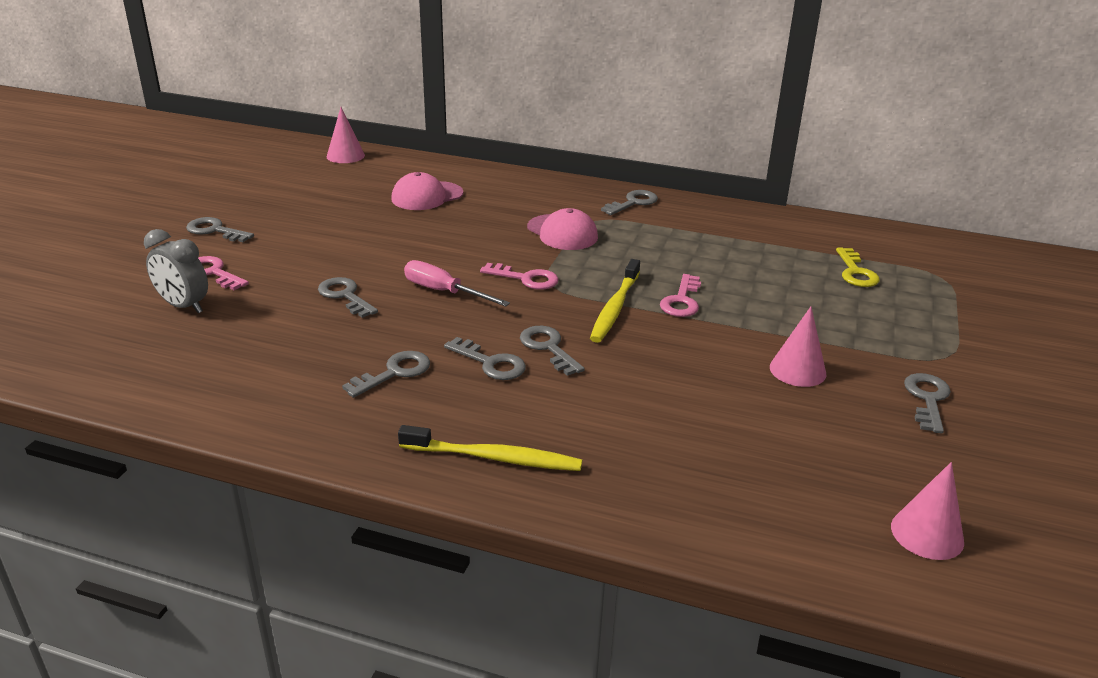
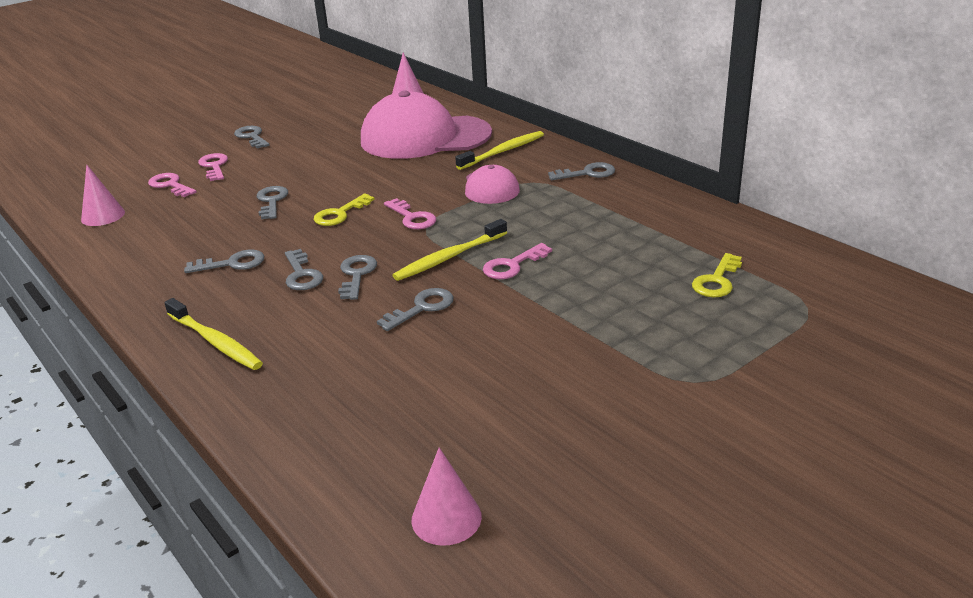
camera: 35 degrees right, 0 degrees up
(183, 306) = (170, 185): grey clock -> pink key
(427, 196) = (425, 137): pink cap -> pink cap, size x2.01
(444, 292) = (340, 214): pink screwdriver -> yellow key
(527, 196) = (503, 151): none -> yellow toothbrush
(797, 370) = (531, 350): pink cone -> pink cone (103, 216)
(927, 399) = (617, 412): grey key -> grey key (422, 308)

